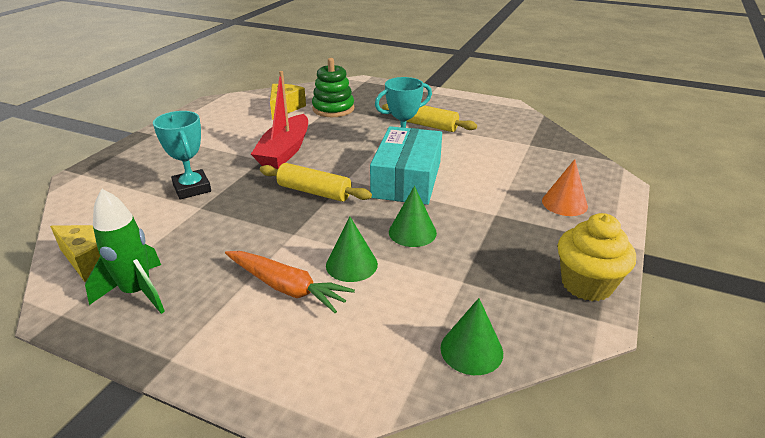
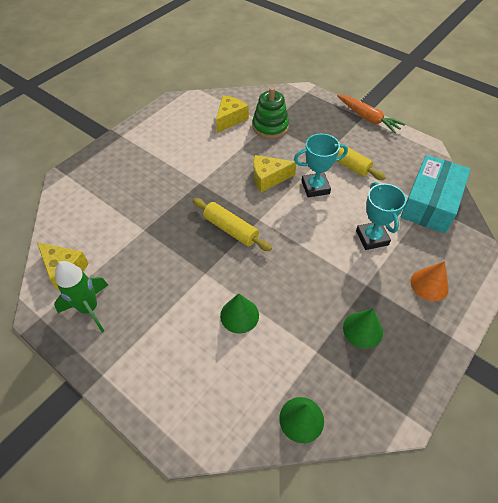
camera: 15 degrees right, 20 degrees up
(192, 188) = (141, 207): turquoise trophy -> turquoise trophy (372, 238)
(285, 151) = (218, 176): red boat -> none
(286, 287) = (188, 327): orange carrot -> orange carrot (368, 118)
(345, 146) = (268, 178): none -> yellow cheese
(407, 179) = (307, 229): turquoise box -> turquoise box (430, 203)
(412, 232) = (294, 291): green cone -> green cone (362, 329)
(586, 284) = (411, 378): yellow cupcake -> none

